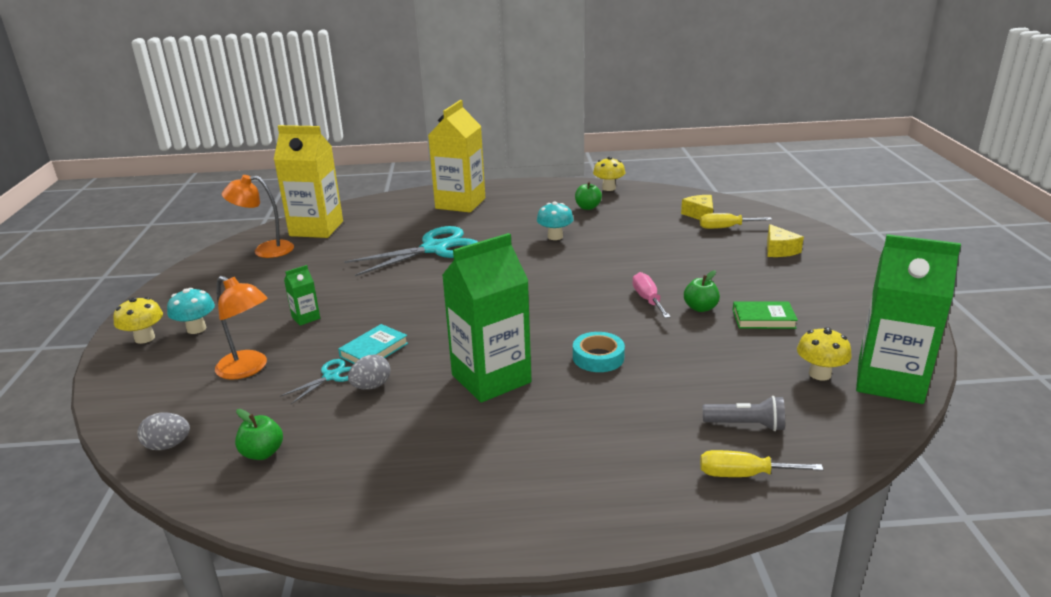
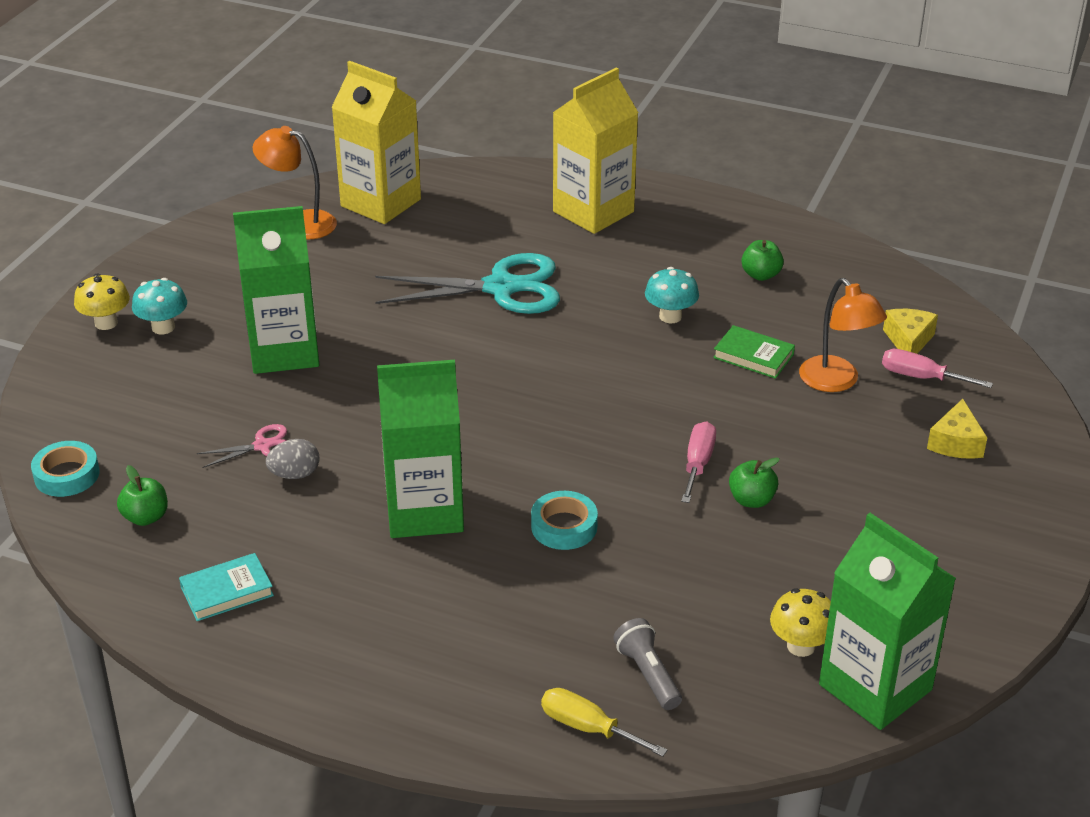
camera: 25 degrees right, 10 degrees up
(168, 445) = (67, 475): grey egg -> turquoise tape
(248, 369) = (187, 405): orange lamp -> orange lamp (836, 382)
(306, 318) = (284, 351): green carton -> green carton, size x2.36
(331, 376) = (262, 446): turquoise scissors -> pink scissors
(374, 350) = (328, 425): turquoise book -> turquoise book (227, 591)
(608, 188) = (824, 245): yellow mushroom -> none
(725, 228) = (921, 377): yellow screwdriver -> pink screwdriver
(746, 425) = (648, 674): grey flashlight -> grey flashlight turned 150 degrees counterclockwise
(763, 319) = (815, 545): green book -> green book (753, 356)

